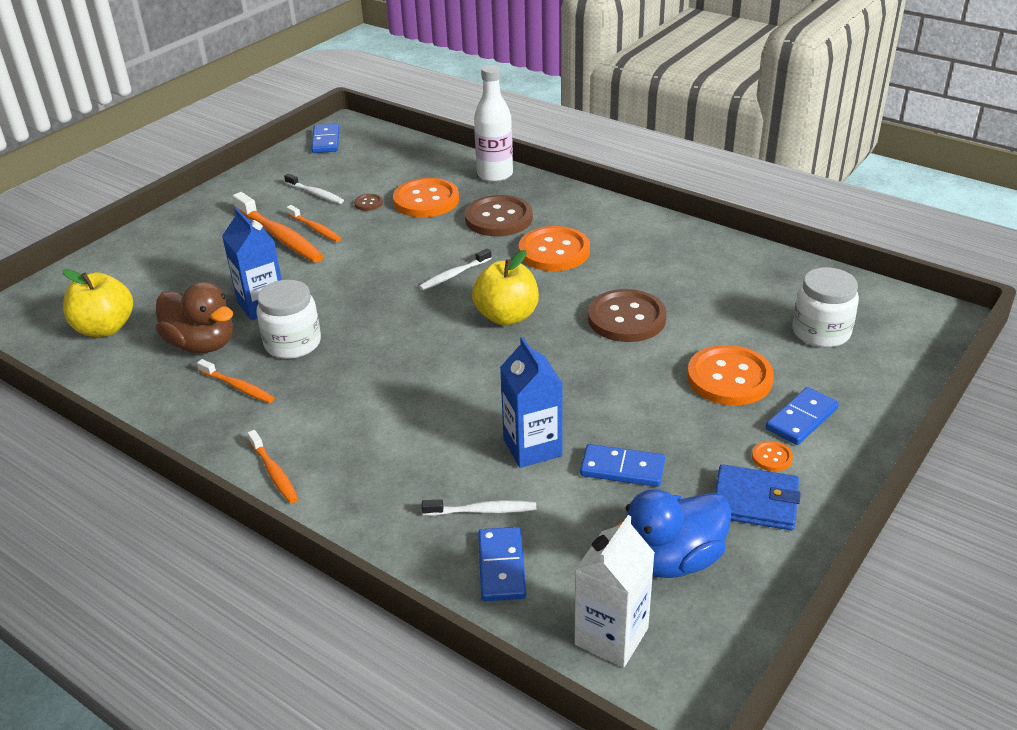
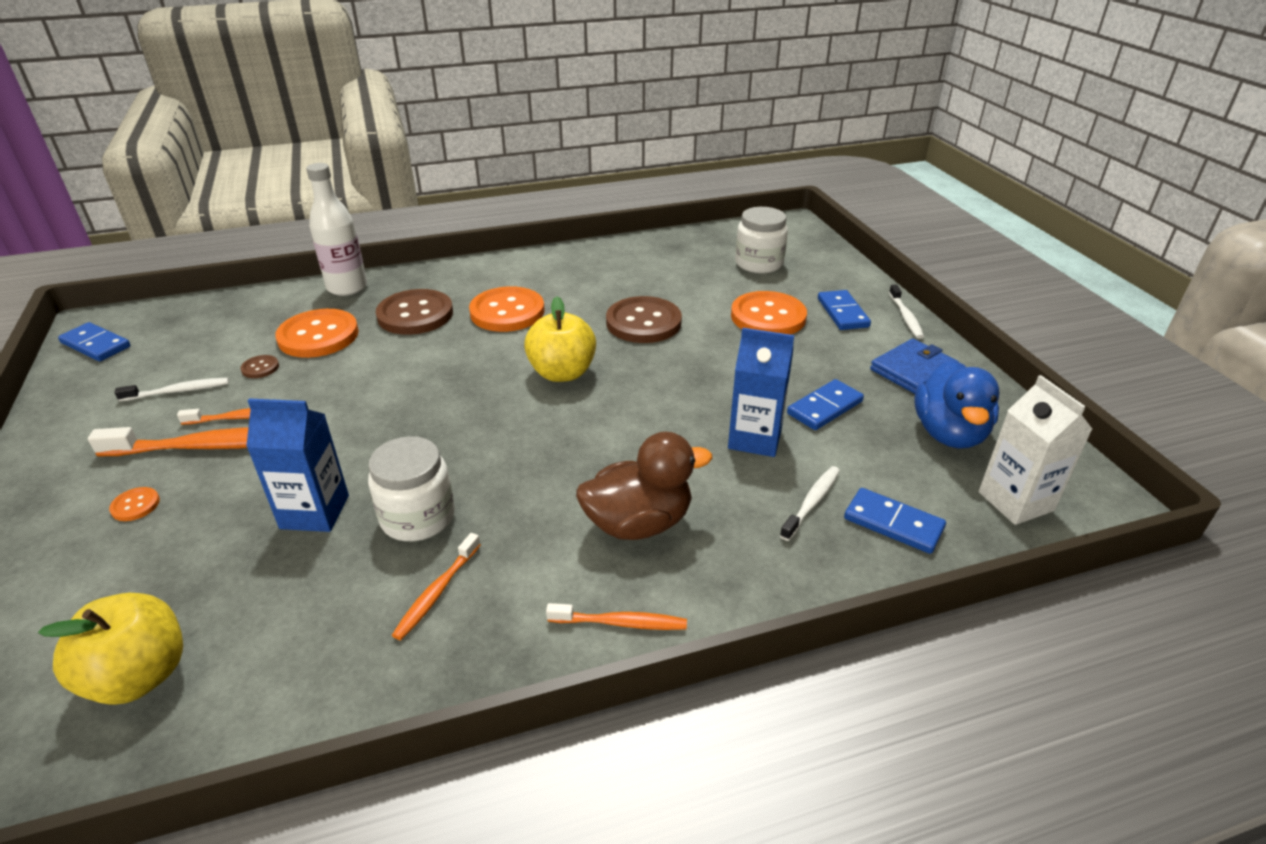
camera: 55 degrees left, 0 degrees up
(202, 344) = (315, 591): brown duck -> brown duck (638, 523)
(238, 387) = (437, 592): orange toothbrush -> orange toothbrush turned 135 degrees clockwise
(454, 275) = (460, 372): white toothbrush -> white toothbrush (905, 317)
(771, 457) = (872, 342): orange button -> orange button (135, 505)

